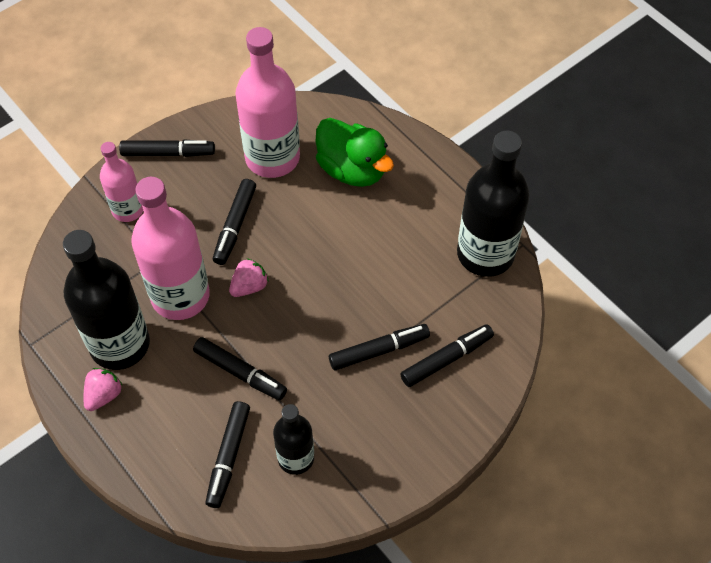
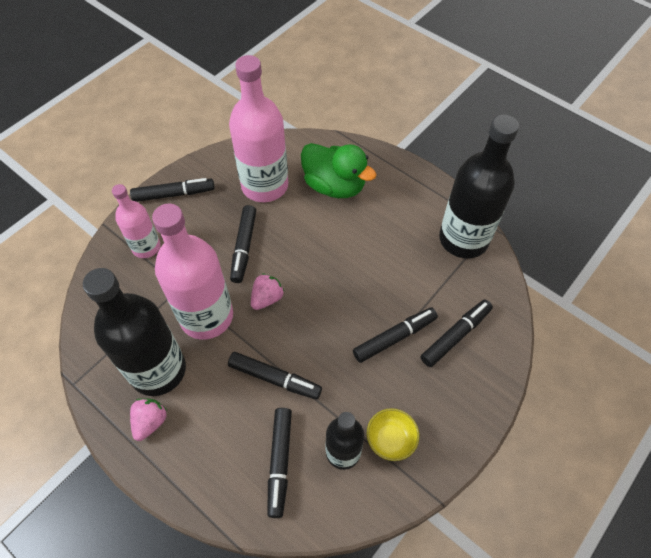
camera: 10 degrees left, 0 degrees up
(348, 454) = (390, 439): none -> yellow bowl

